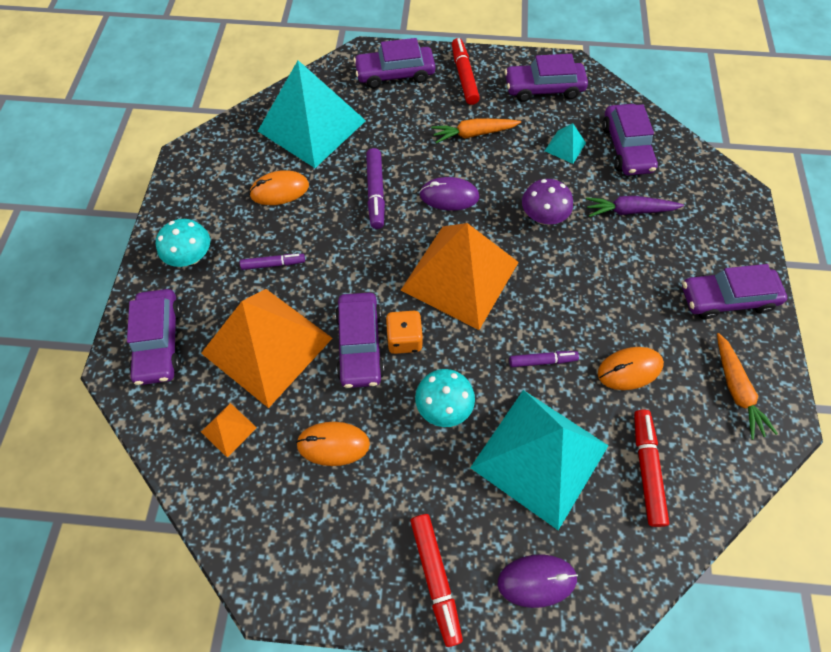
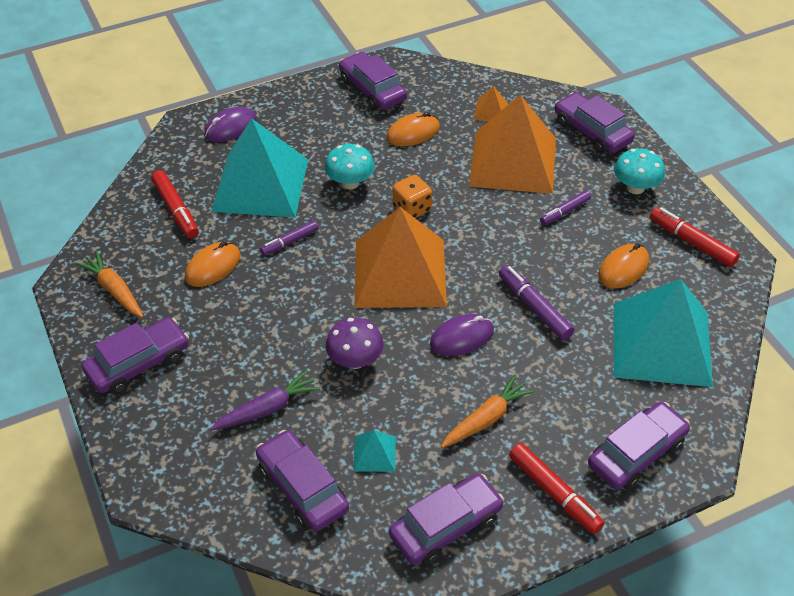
camera: 150 degrees right, 15 degrees down
(360, 345) = (443, 191): purple car -> purple car (372, 89)
(435, 577) = (297, 104): red marker -> red marker (691, 242)

